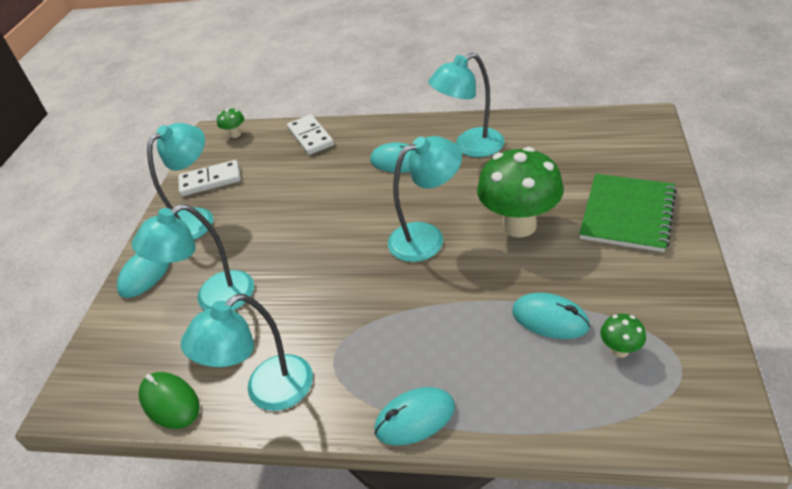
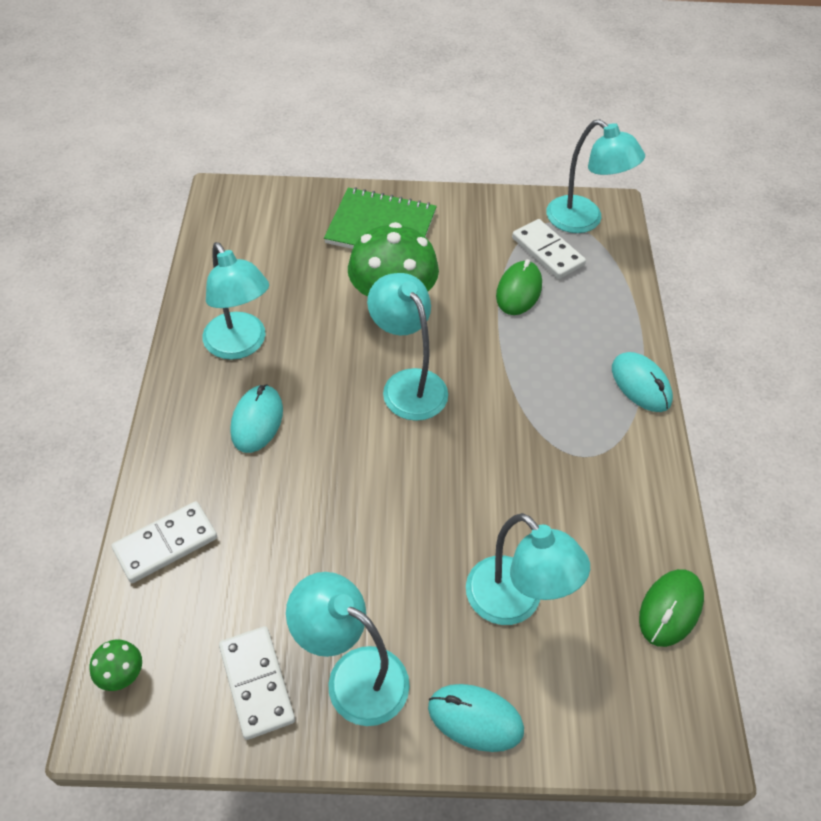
camera: 105 degrees left, 10 degrees up
(268, 392) = (637, 510): turquoise lamp -> turquoise lamp (583, 221)
(550, 319) = (518, 291): turquoise mouse -> green mouse
(620, 350) = (547, 251): green mushroom -> white domino

